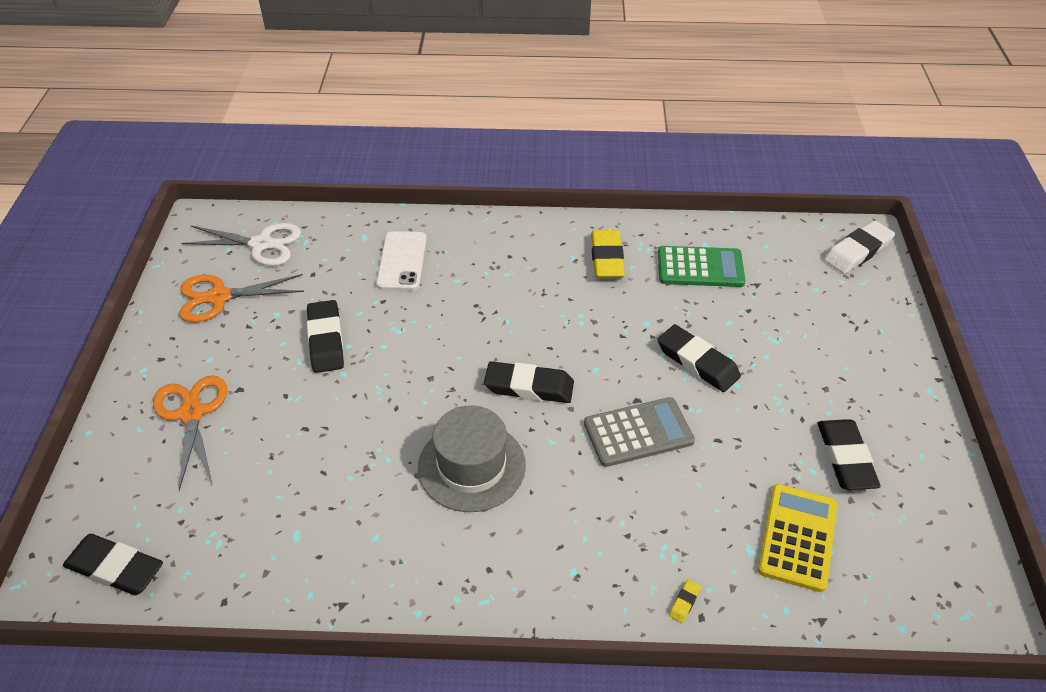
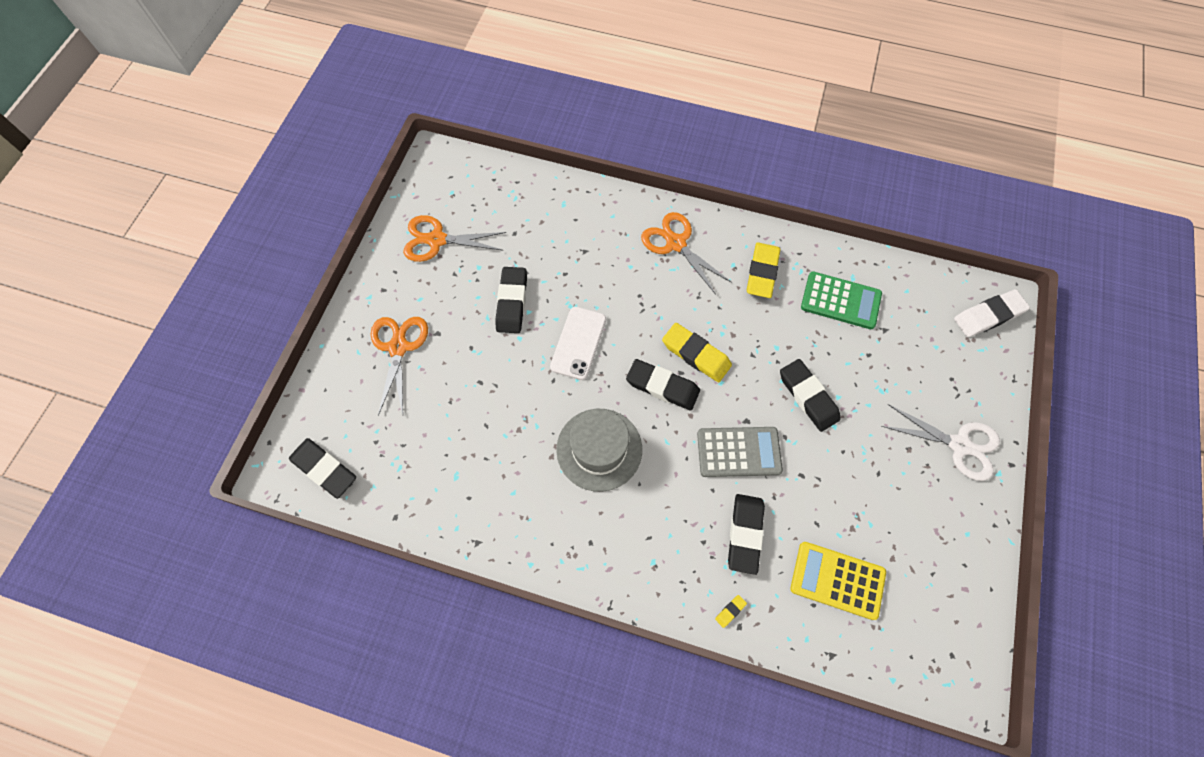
camera: 15 degrees right, 20 degrees up
(261, 244) = (479, 193): white scissors -> white scissors (959, 445)
(402, 261) = (589, 236): white phone -> white phone (578, 343)
(503, 250) = (675, 243): none -> orange scissors
(558, 348) = (696, 354): none -> yellow eraser
(797, 537) = (837, 580): yellow calculator -> yellow calculator turned 105 degrees counterclockwise
(845, 458) = (902, 519): black eraser -> black eraser (745, 534)

